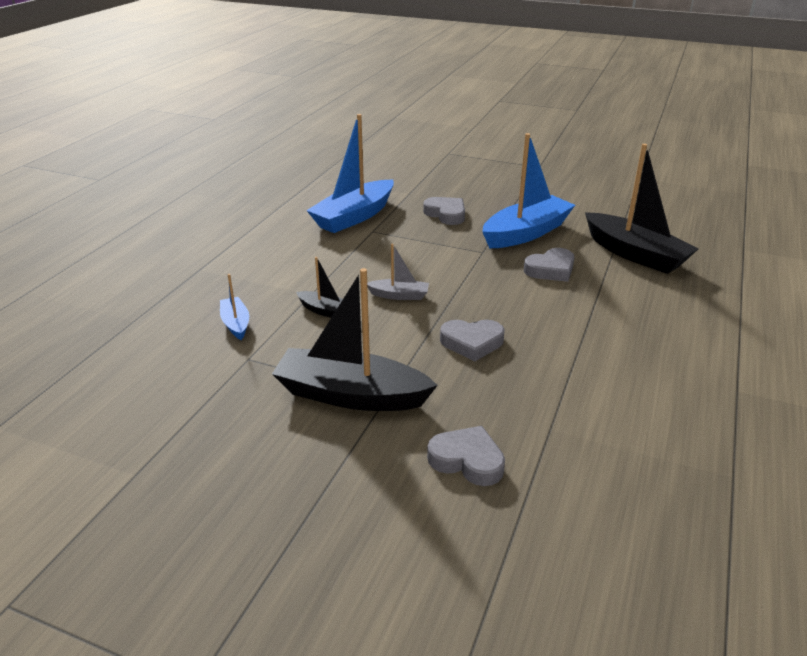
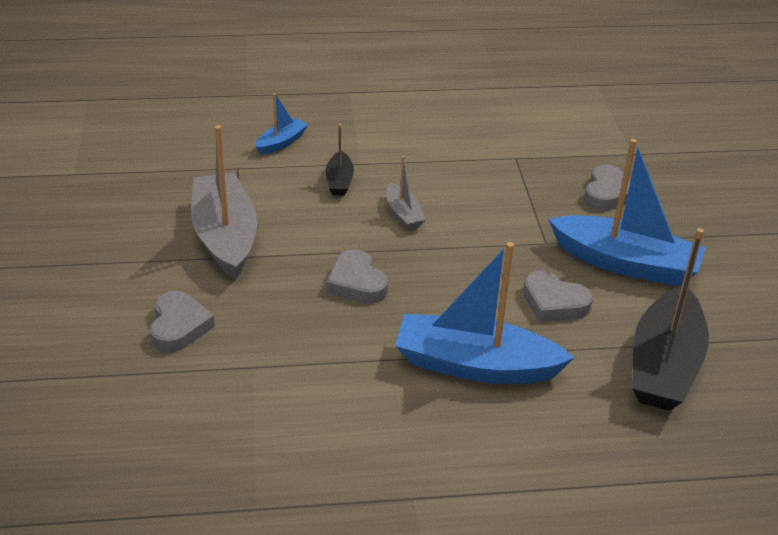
camera: 60 degrees right, 5 degrees up
(351, 395) = (225, 237): black boat -> grey boat
(354, 216) = (534, 137): blue boat -> blue boat (475, 365)

